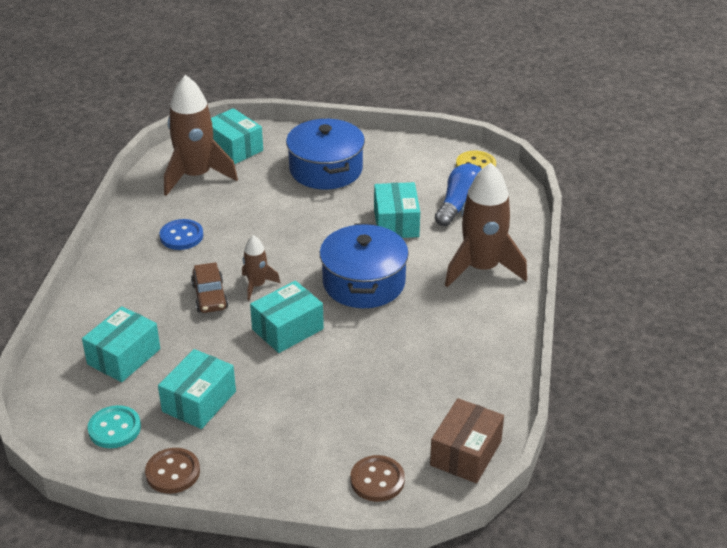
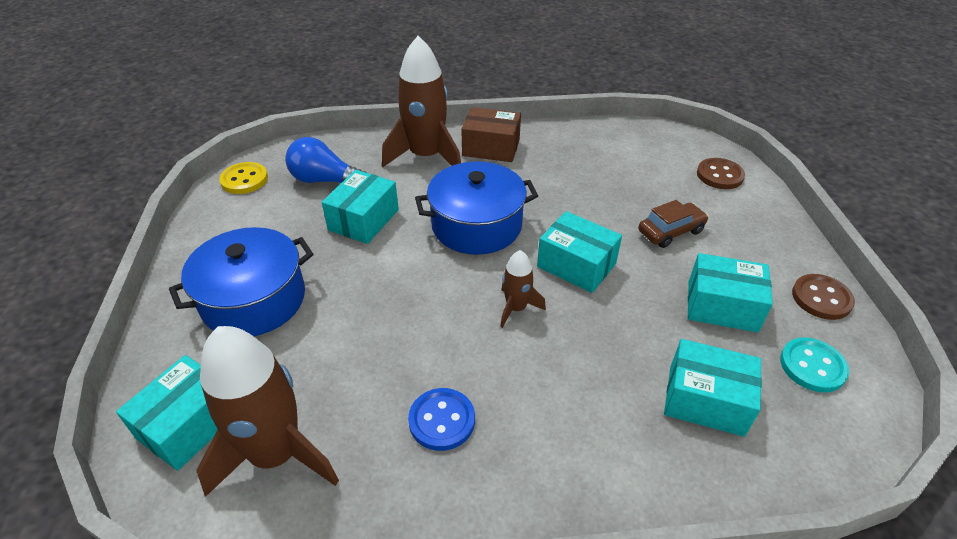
camera: 105 degrees left, 5 degrees up
(210, 296) = (555, 347): brown car -> brown car (670, 231)
(396, 223) = (364, 220): turquoise box -> turquoise box turned 45 degrees counterclockwise
(465, 453) = (658, 139): brown box -> brown box (491, 148)

